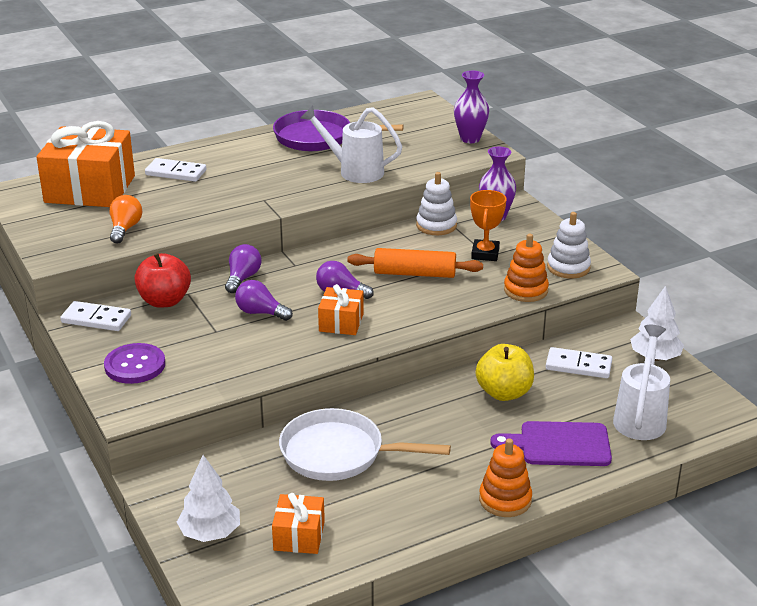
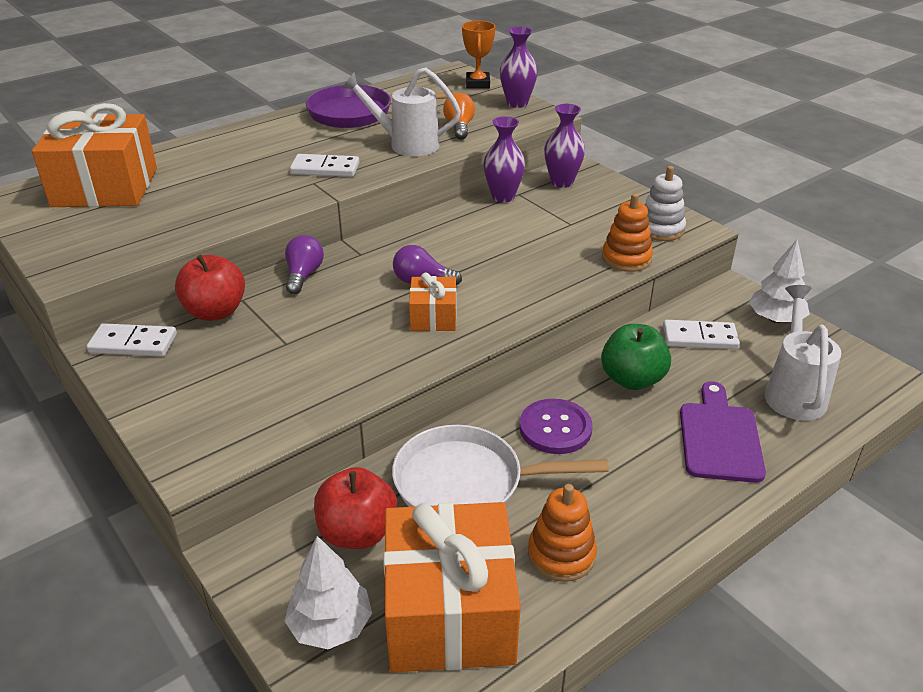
camera: 10 degrees left, 5 degrees up
(125, 229) = (154, 230): orange light bulb -> orange light bulb (459, 127)
(135, 365) = (192, 400): purple button -> purple button (555, 428)
(176, 172) = (205, 161): white domino -> white domino (325, 169)
(244, 477) = (357, 532): none -> red apple
(260, 313) = (335, 315): purple light bulb -> none
(299, 536) = (450, 612): orange gift -> orange gift, size x2.04
(415, 273) = (498, 251): orange rolling pin -> none
(436, 225) = (503, 197): white stacking toy -> purple vase
(485, 254) = (566, 222): orange trophy -> orange trophy (477, 84)
(504, 393) = (632, 379): yellow apple -> green apple
(505, 500) = (687, 521): orange stacking toy -> orange stacking toy (561, 554)
(559, 444) = (720, 437): purple cutting board -> purple cutting board turned 105 degrees clockwise

